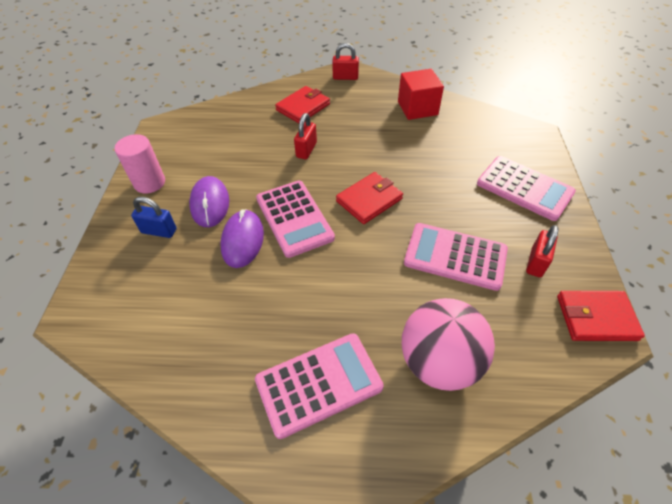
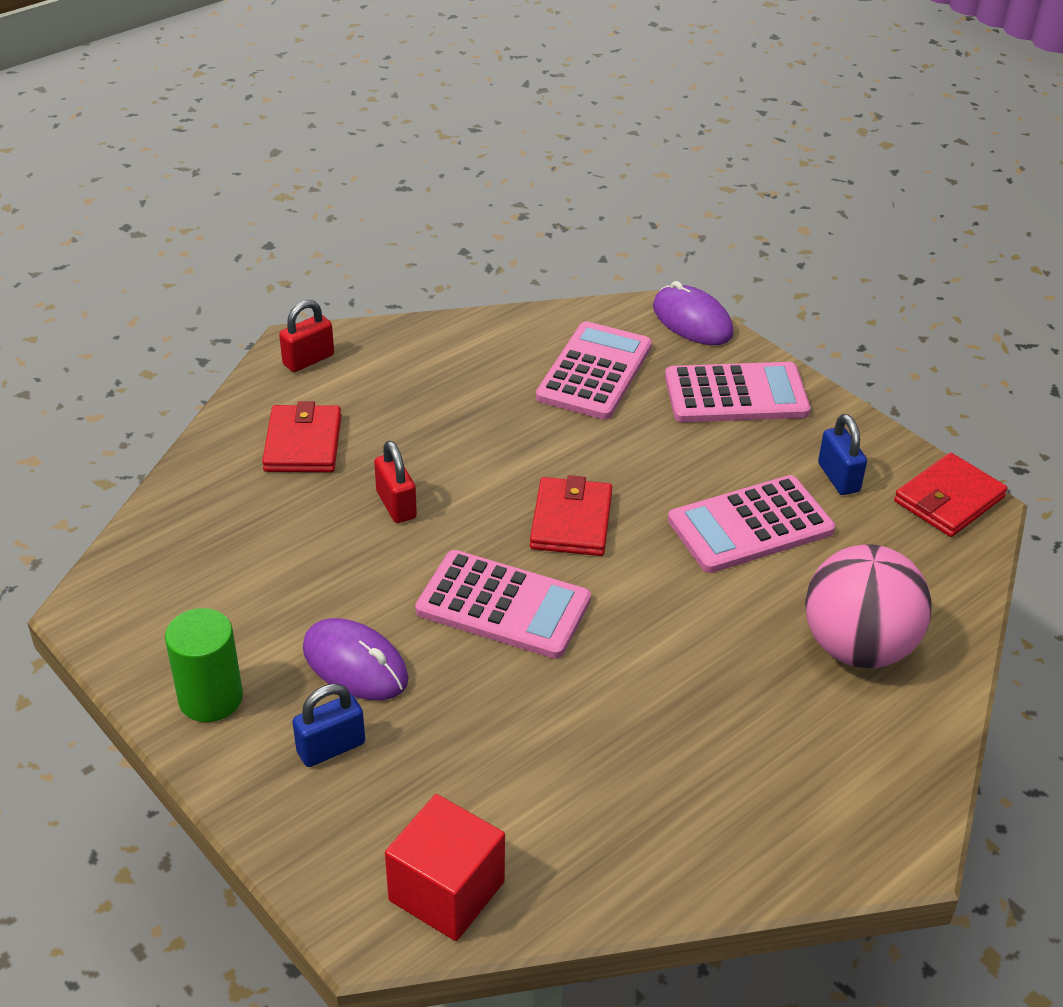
camera: 45 degrees left, 10 degrees down
(149, 183) = (210, 698): pink cylinder -> green cylinder
(243, 240) = (471, 678): purple mouse -> purple mouse (692, 321)
(319, 384) = (769, 759): pink calculator -> pink calculator (594, 372)
(417, 108) = (480, 355): red cube -> red cube (446, 891)
(536, 263) = (838, 477): red padlock -> blue padlock

